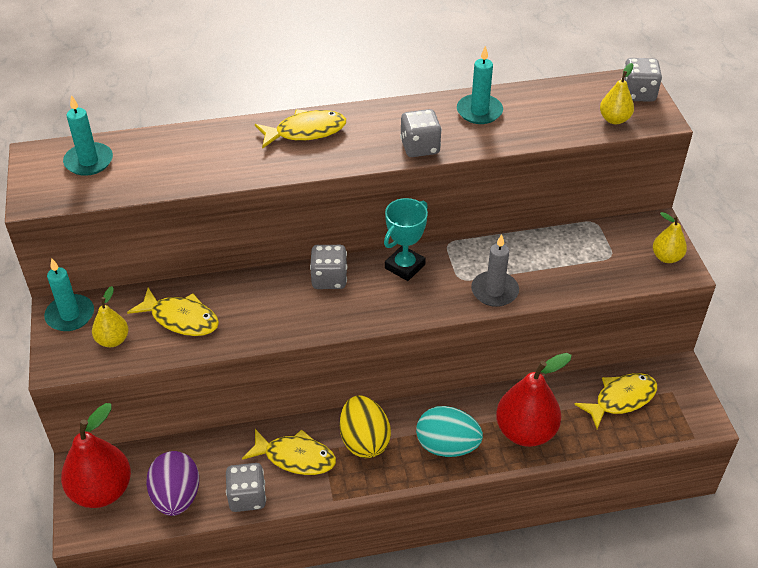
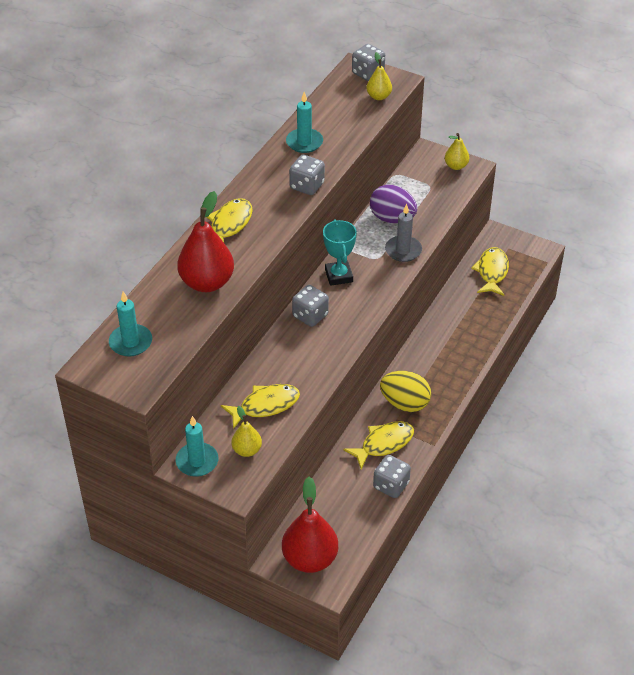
camera: 50 degrees left, 0 degrees up
(176, 497) = (355, 521): purple egg -> purple egg (392, 218)
(447, 446) = (447, 368): turquoise egg -> none
(525, 431) = (472, 327): red pear -> red pear (207, 282)

